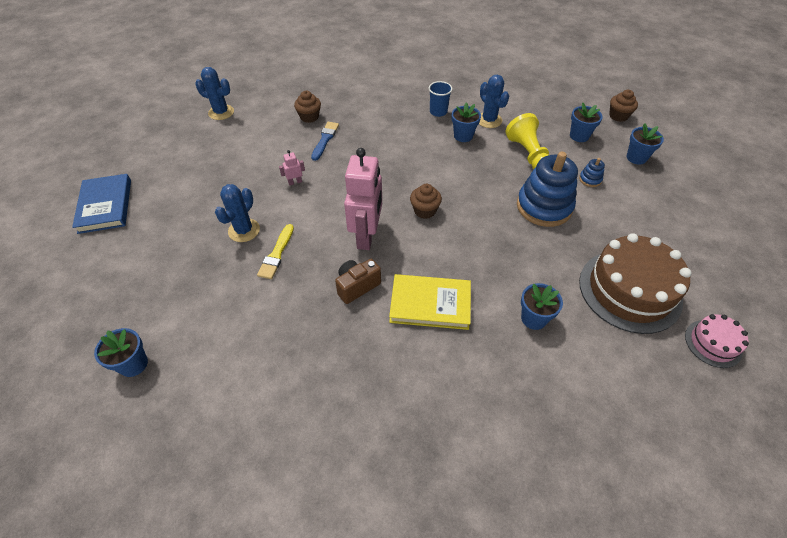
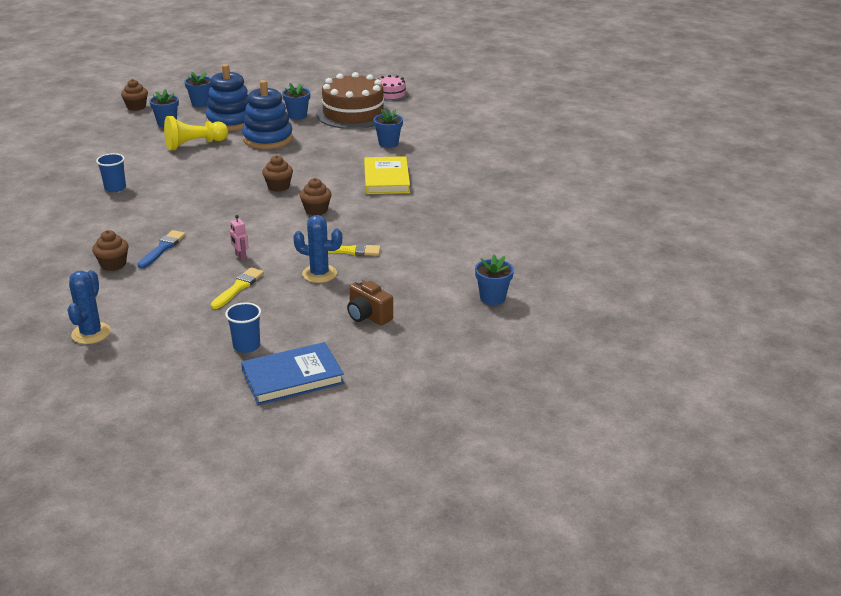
camera: 100 degrees left, 20 degrees down
(161, 183) = (246, 346): none -> blue cup
(245, 180) = (238, 287): none -> yellow brush
(325, 139) = (162, 248): blue brush -> blue brush turned 105 degrees clockwise
(357, 286) = (377, 209): brown camera -> brown camera (368, 316)
(367, 236) = (316, 210): pink robot -> brown cupcake
(463, 136) = (162, 174): blue flower pot -> blue flower pot (297, 116)
(489, 120) = (135, 162): blue cactus -> none
(590, 179) = (231, 121): blue stacking toy -> blue stacking toy, size x2.38

